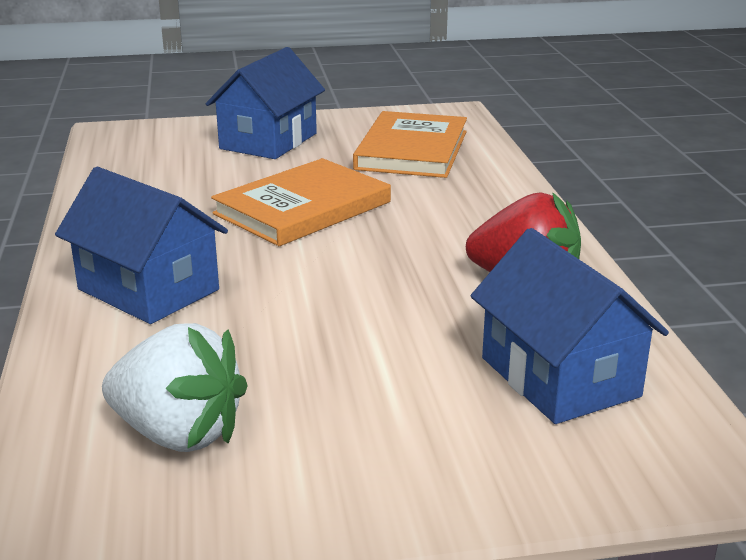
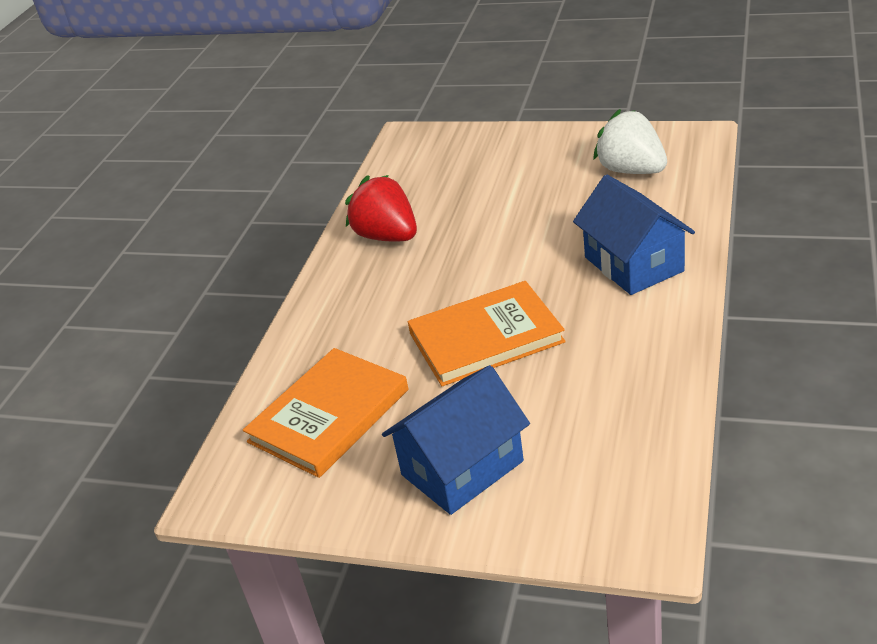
camera: 150 degrees left, 10 degrees up
(559, 377) = (429, 177): blue house -> none

